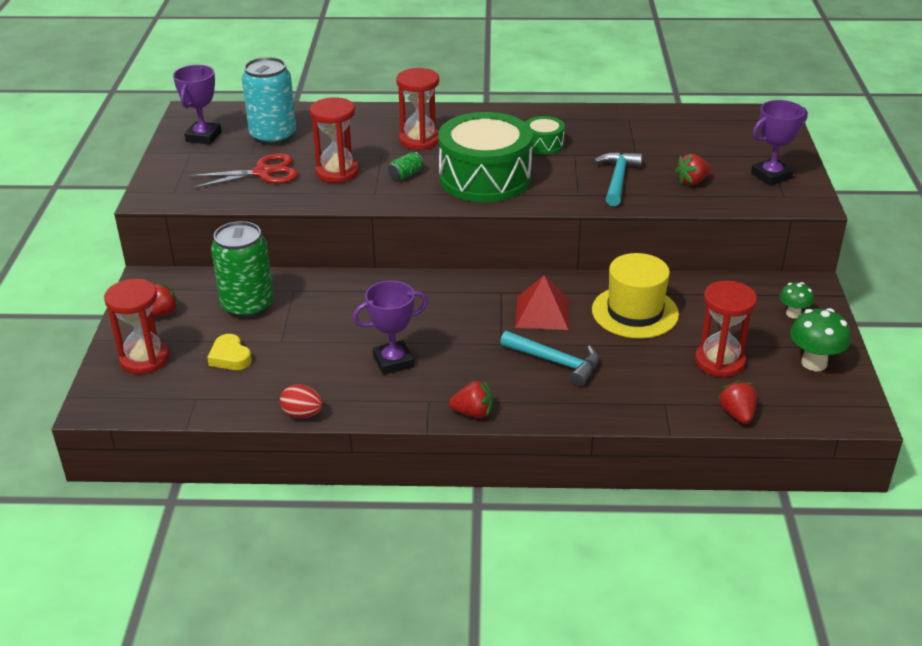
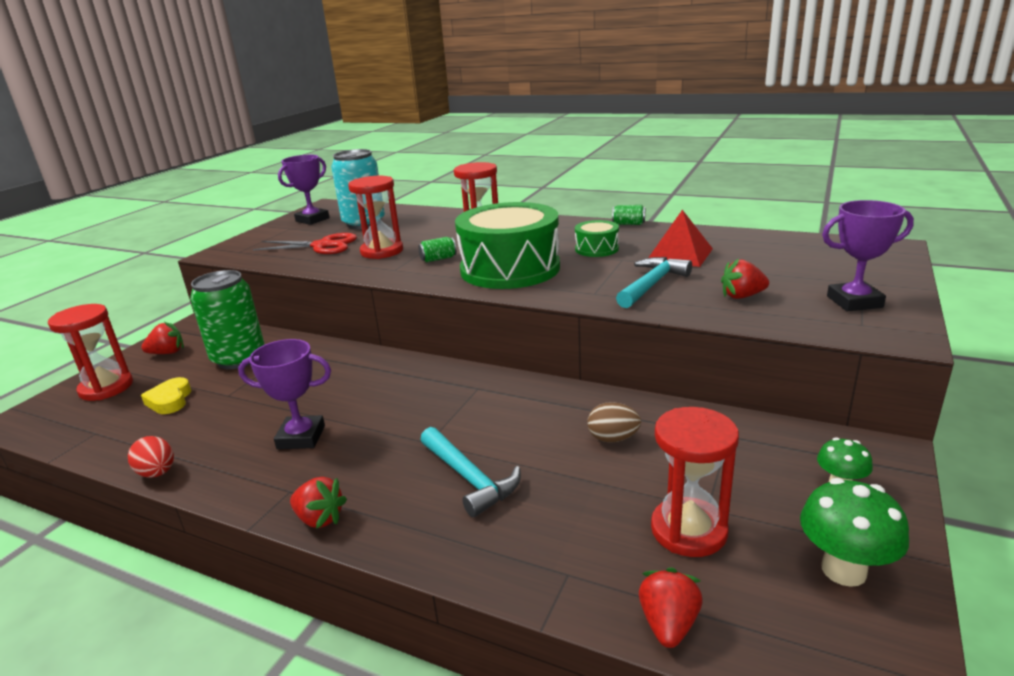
camera: 25 degrees right, 10 degrees down
(542, 313) = (503, 418): red pyramid -> red pyramid (680, 254)
(549, 109) = (628, 224): none -> green can
(635, 312) = (613, 438): yellow hat -> brown egg

